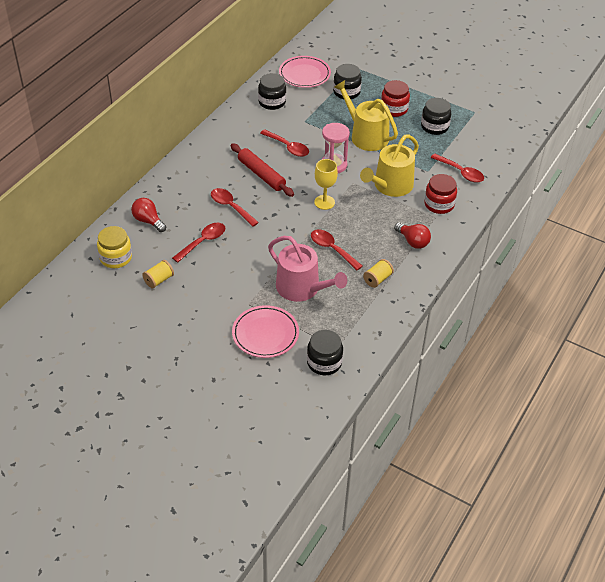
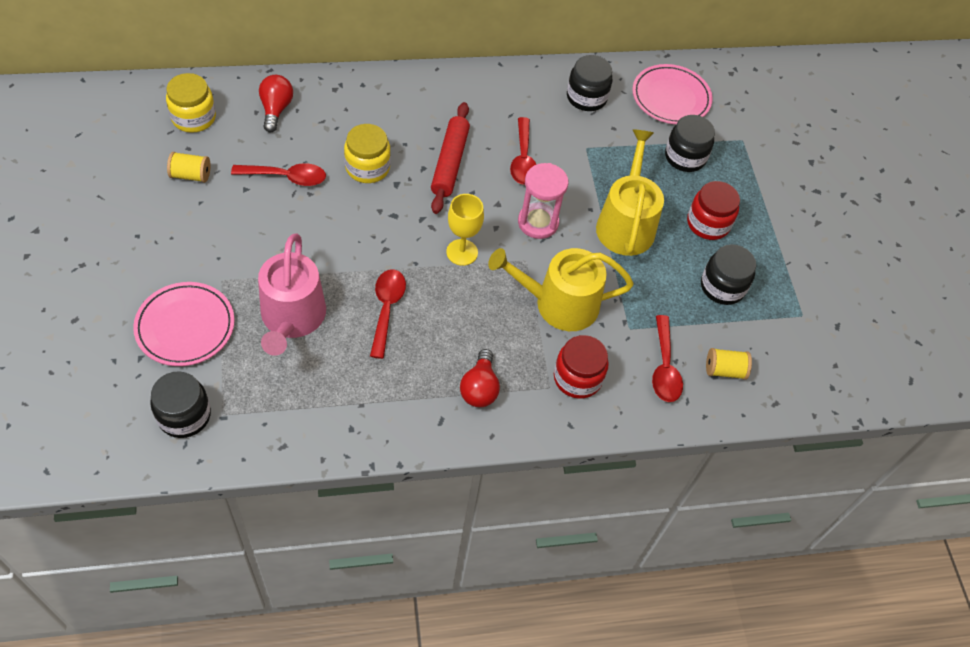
camera: 45 degrees right, 10 degrees up
(231, 207) = (367, 167): red spoon -> yellow jar
(377, 279) = (376, 388): yellow spool -> yellow spool (724, 370)

